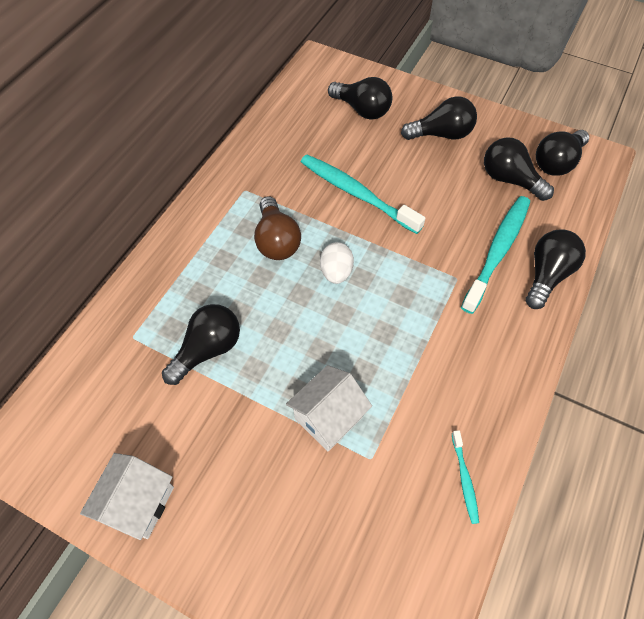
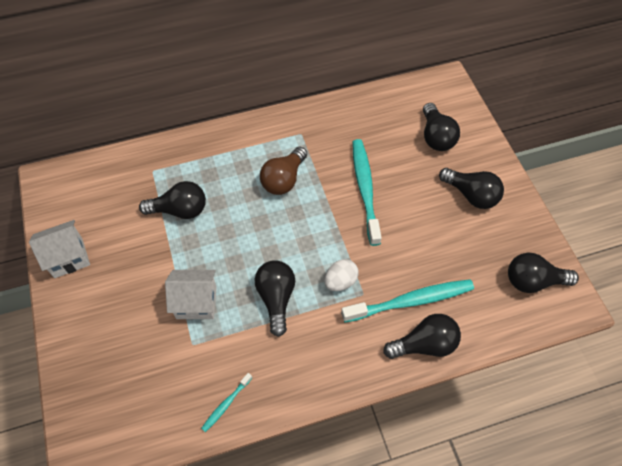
camera: 45 degrees right, 0 degrees up
(336, 272) = (295, 227): white egg -> white egg (340, 281)
(509, 180) = (481, 264): black light bulb -> black light bulb (276, 298)

